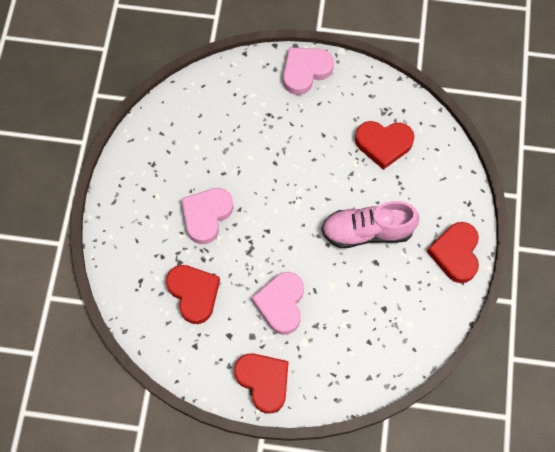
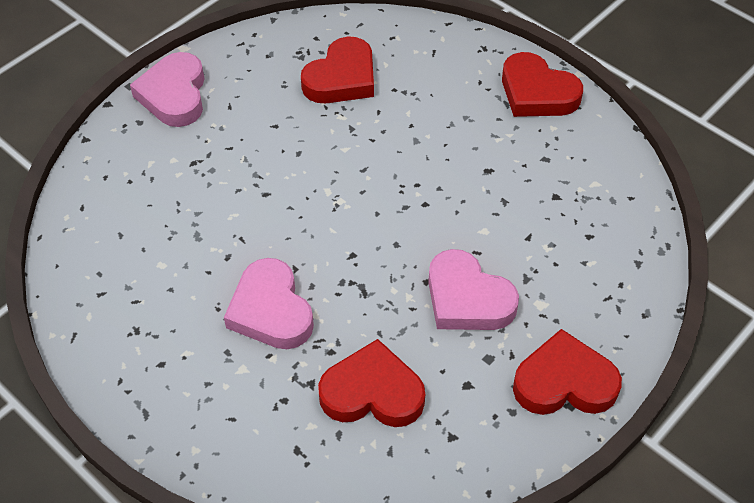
camera: 55 degrees left, 15 degrees down
(367, 231) = (441, 155): pink shoe -> none

